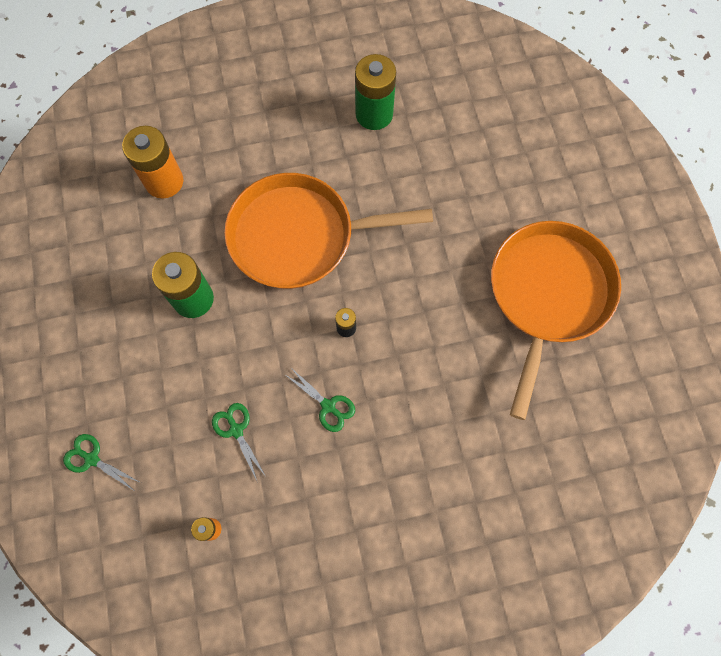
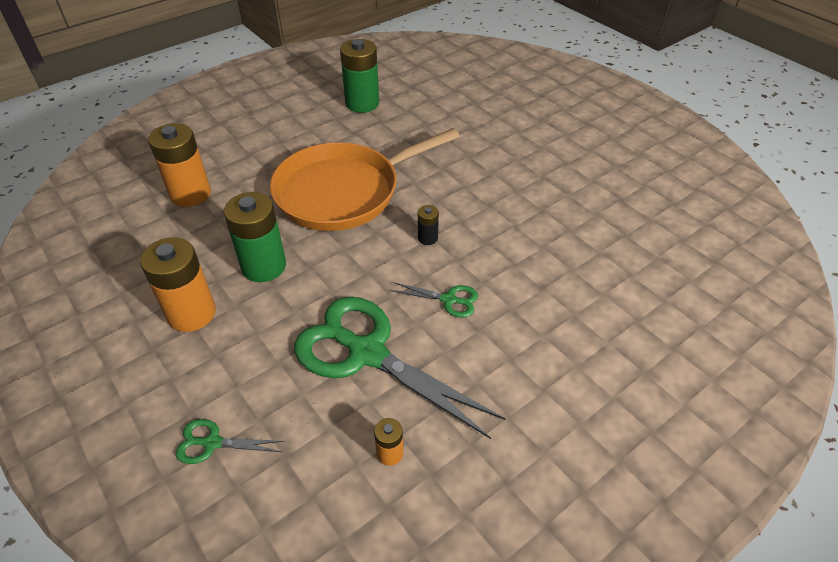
camera: 25 degrees left, 25 degrees down
(118, 326) = (191, 313): none -> orange battery
(236, 430) = (367, 353): green scissors -> green scissors, size x2.33
(548, 294) = (581, 163): orange pan -> none

